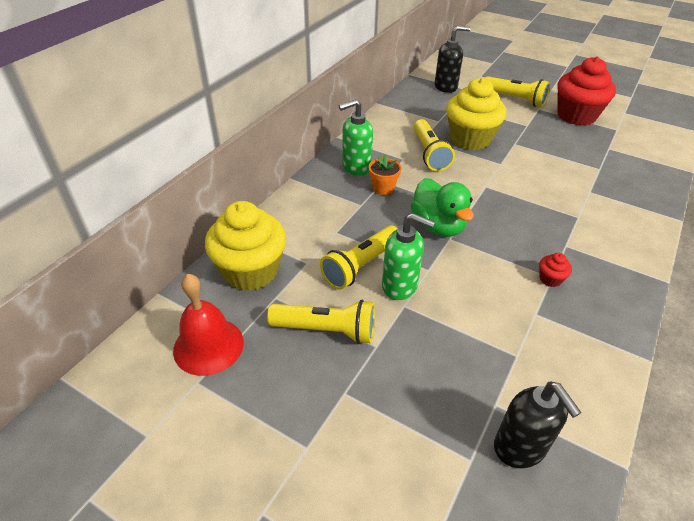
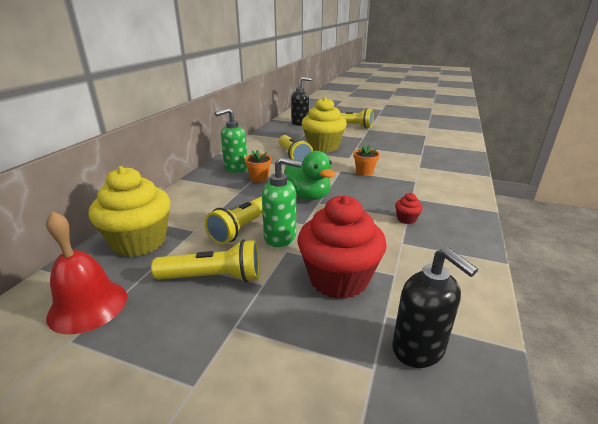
camera: 10 degrees left, 15 degrees down
(515, 193) = (364, 172): none -> orange flower pot
(576, 116) = (395, 130): red cupcake -> red cupcake (338, 279)

